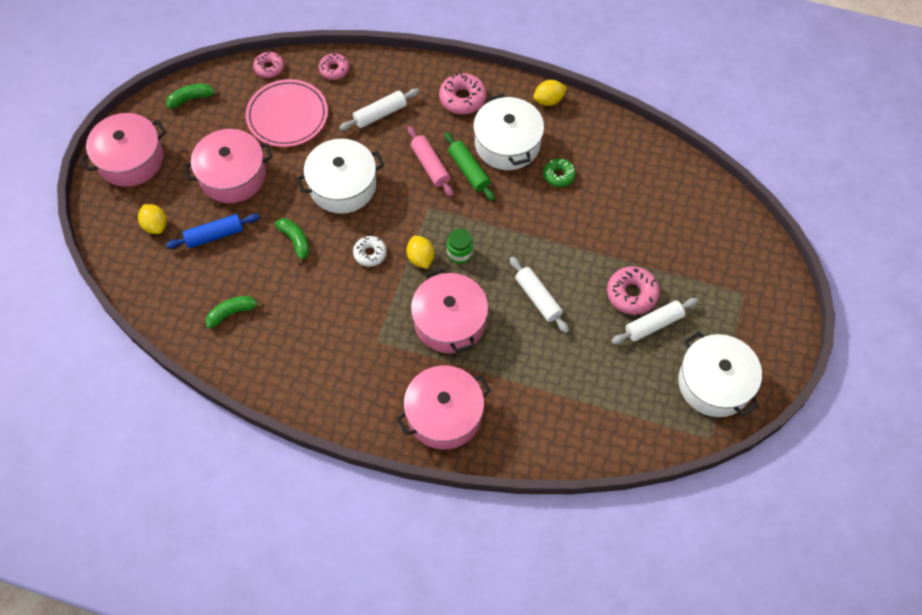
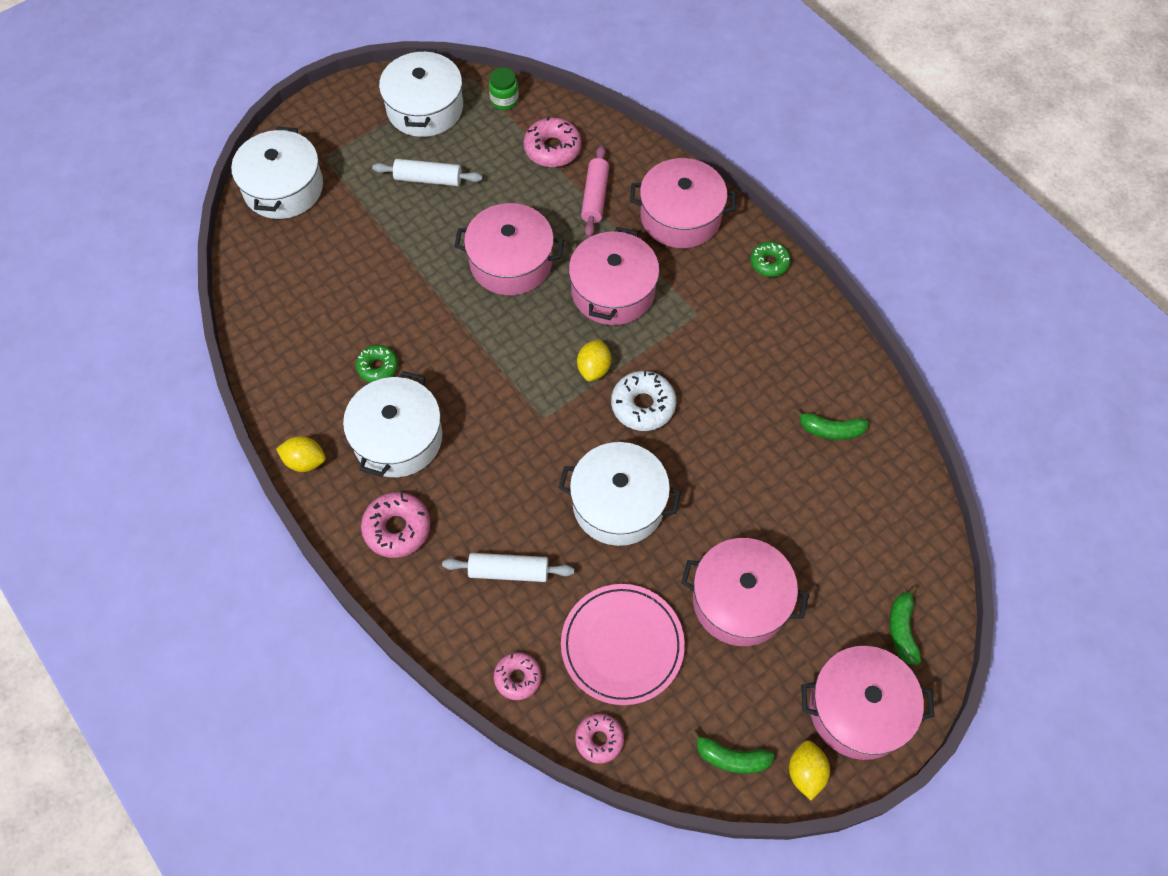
camera: 145 degrees left, 0 degrees up
(155, 225) = (868, 590): yellow lemon -> yellow lemon (805, 772)
(214, 235) = (803, 533): blue rolling pin -> none
(296, 241) = (714, 468): green banana -> green banana (902, 629)
(350, 417) = (769, 263): none -> green donut
(370, 254) = (643, 405): white donut -> white donut, size x1.53
(430, 165) = (503, 466): pink rolling pin -> pink rolling pin (595, 197)
(460, 253) = (550, 349): green jar -> green jar (504, 100)
(469, 170) = (466, 433): green rolling pin -> none
(538, 298) = (511, 262): white rolling pin -> pink pot
(632, 294) = (421, 214): pink donut -> pink donut (552, 149)
(744, 252) = (283, 188): none -> white pot

